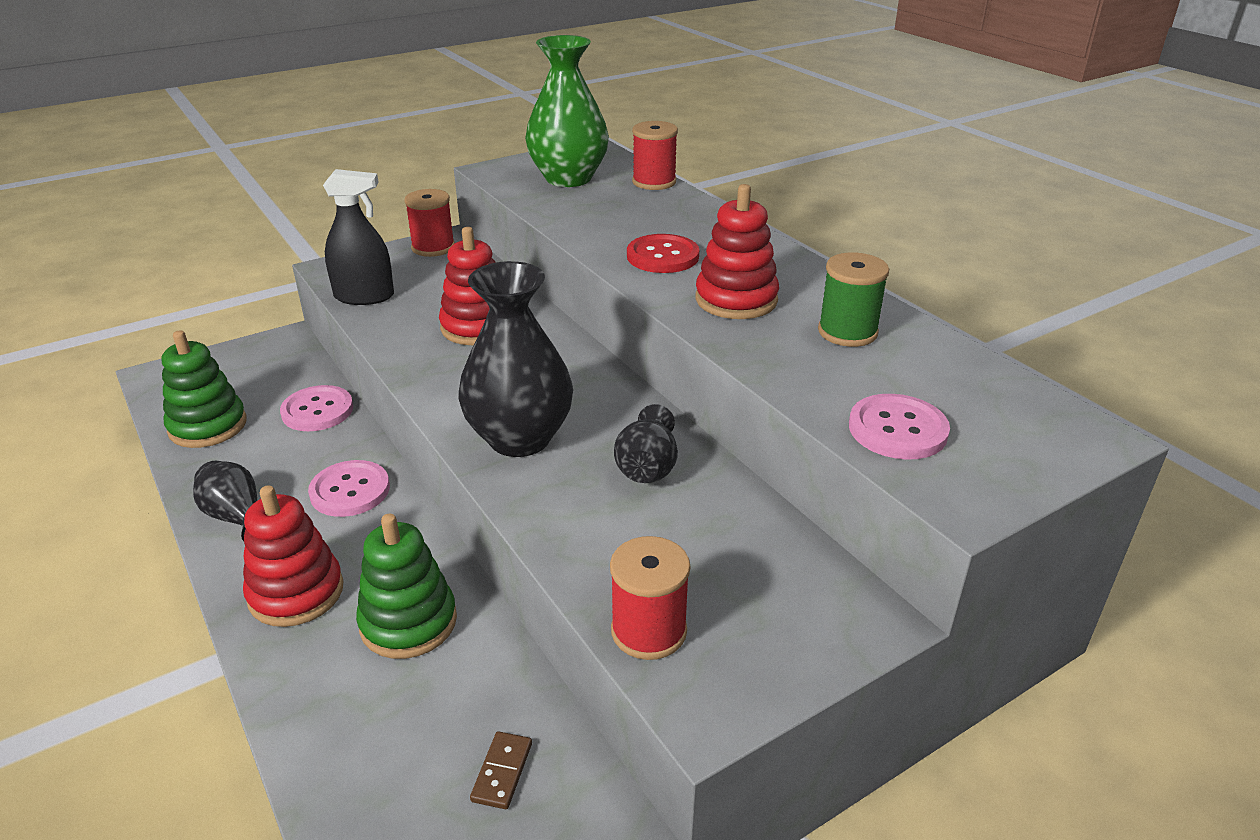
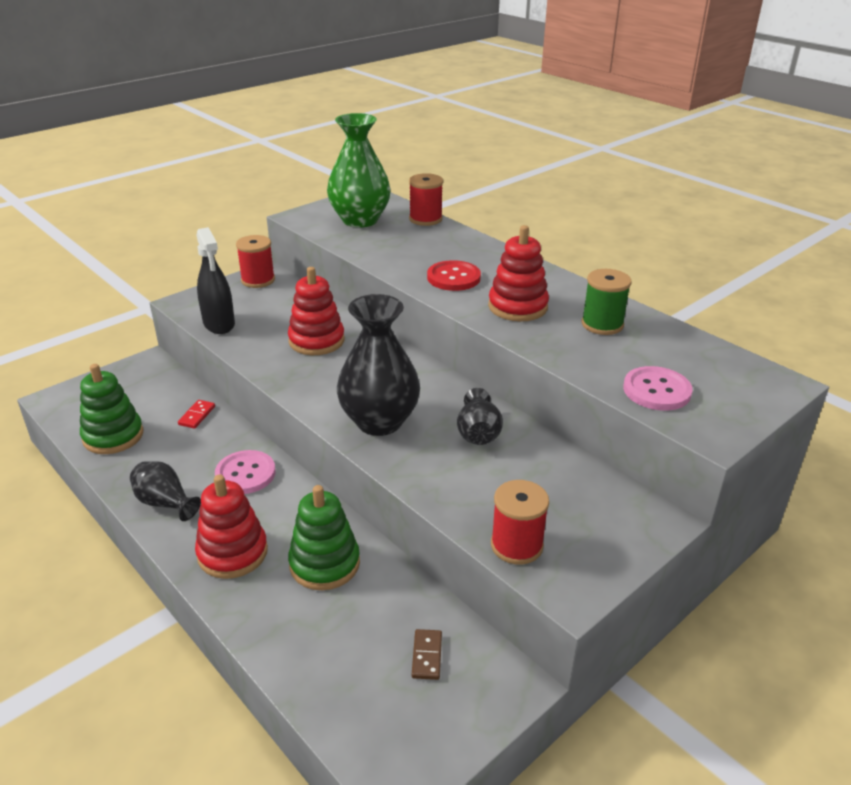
camera: 10 degrees left, 0 degrees up
(317, 411) = (197, 416): pink button -> red domino
(364, 296) = (219, 324): black spray bottle -> black spray bottle turned 75 degrees clockwise

